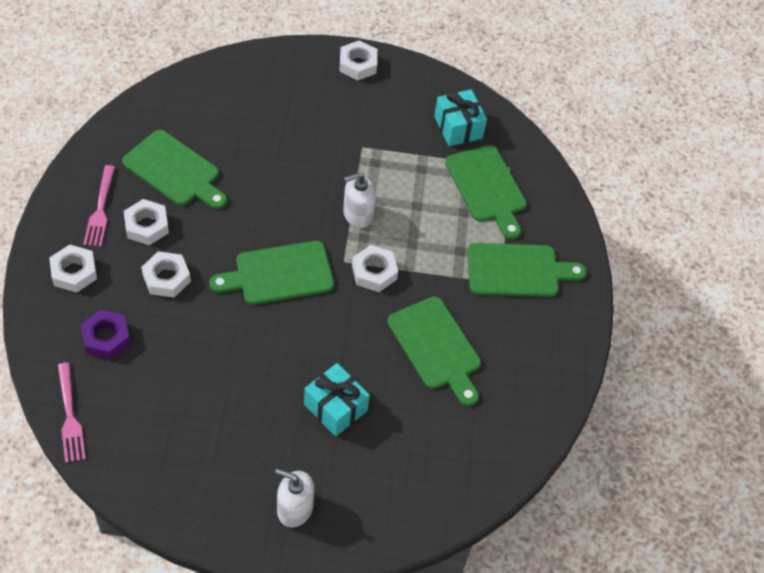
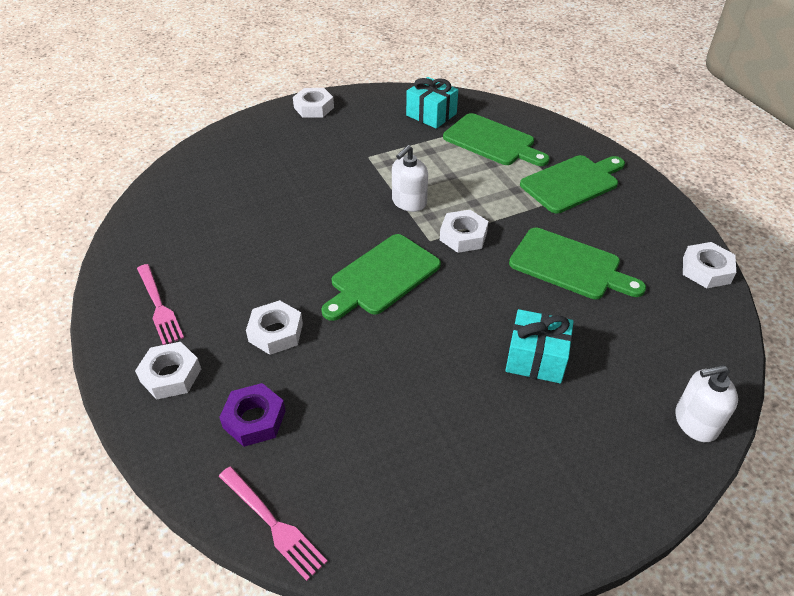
camera: 25 degrees left, 10 degrees down
(147, 226) = (219, 298): white nut -> white nut (706, 270)
(174, 171) = (212, 242): green cutting board -> none
(294, 508) = (590, 474): white soap dispenser -> white soap dispenser (695, 422)

